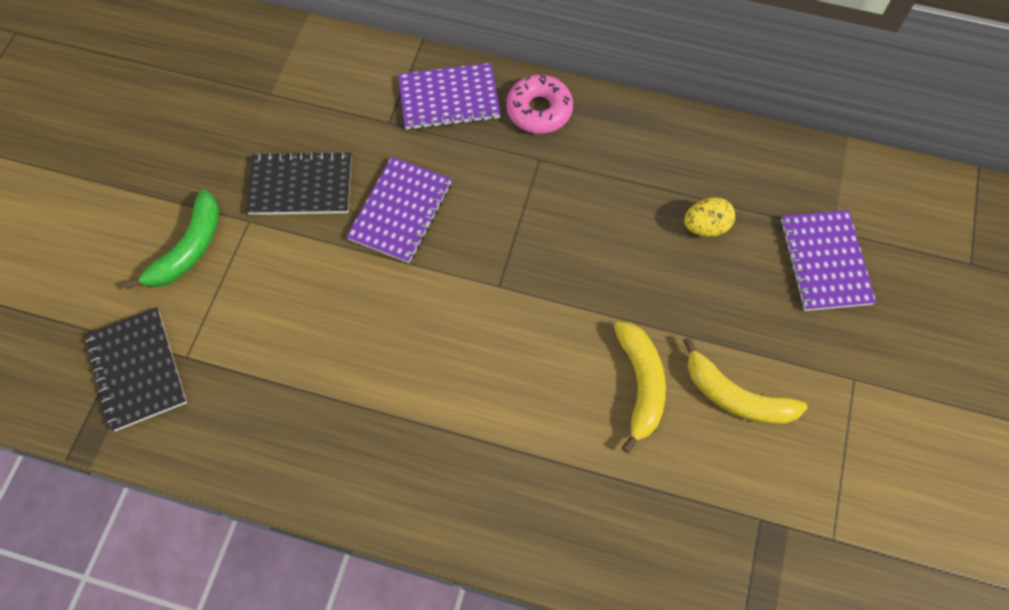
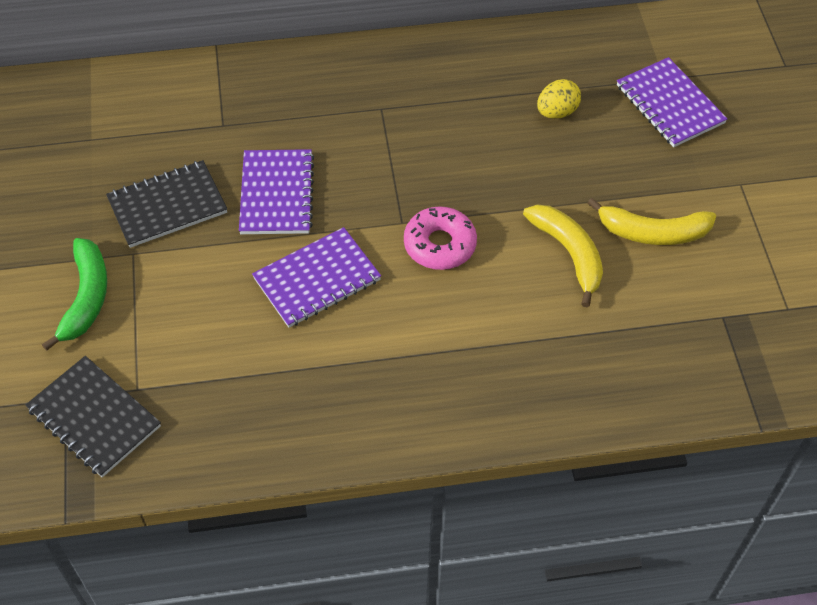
camera: 25 degrees left, 10 degrees down
(449, 98) = (269, 86): purple notebook -> purple notebook (317, 279)
(539, 110) = (359, 69): pink donut -> pink donut (439, 245)

